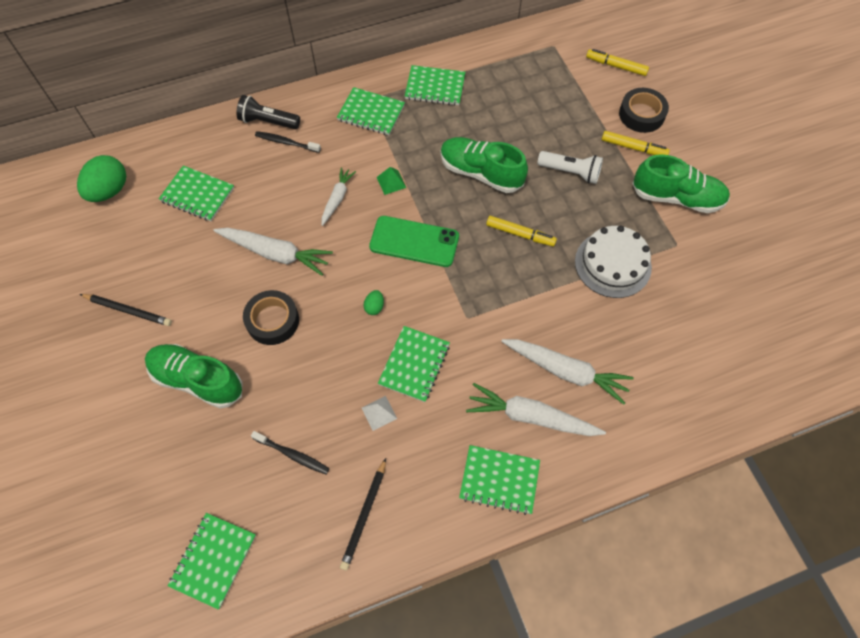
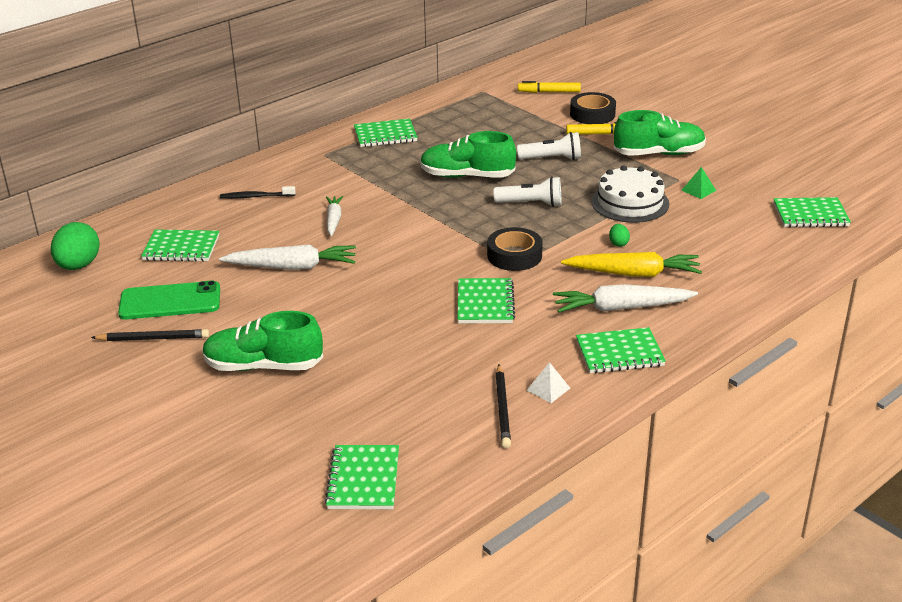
camera: 20 degrees left, 30 degrees down
(268, 121) = (227, 188): black flashlight -> none
(272, 321) = (319, 309): black tape -> black tape (514, 255)
(292, 455) = (400, 389): black toothbrush -> none
(371, 113) = (332, 162): green notebook -> green notebook (810, 215)
(374, 307) = (419, 277): green egg -> green egg (618, 243)
(379, 413) = (471, 341): white pyramid -> white pyramid (548, 389)
(391, 182) = (382, 199): green pyramid -> green pyramid (698, 190)
(414, 242) = (431, 229): green phone -> green phone (170, 301)
(520, 234) = (531, 204): yellow marker -> white flashlight
(566, 371) = (633, 274): white carrot -> yellow carrot

